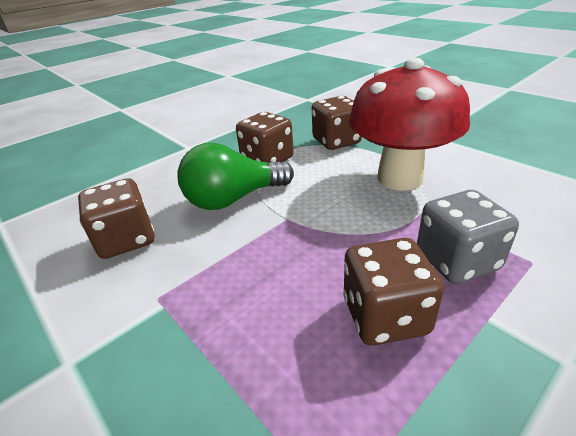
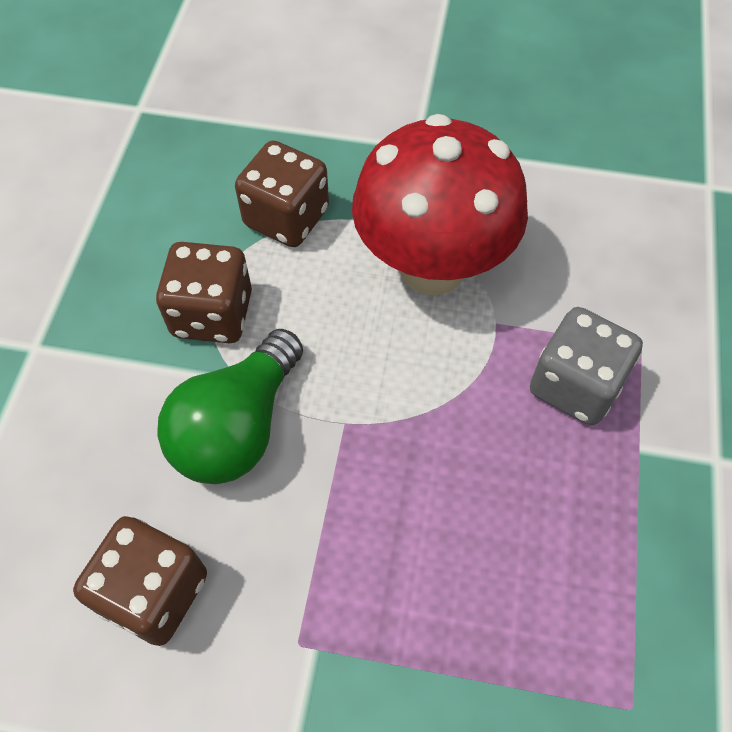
camera: 40 degrees left, 25 degrees up
(385, 316) = (553, 504): brown dice -> none

